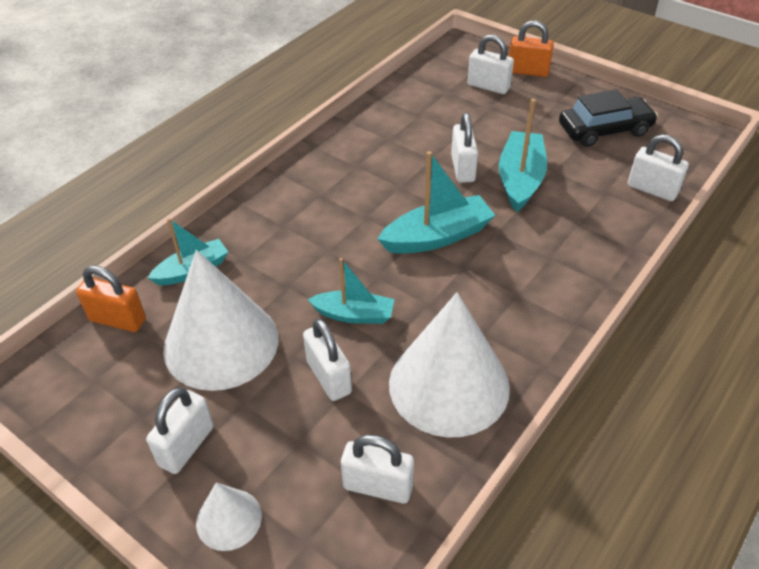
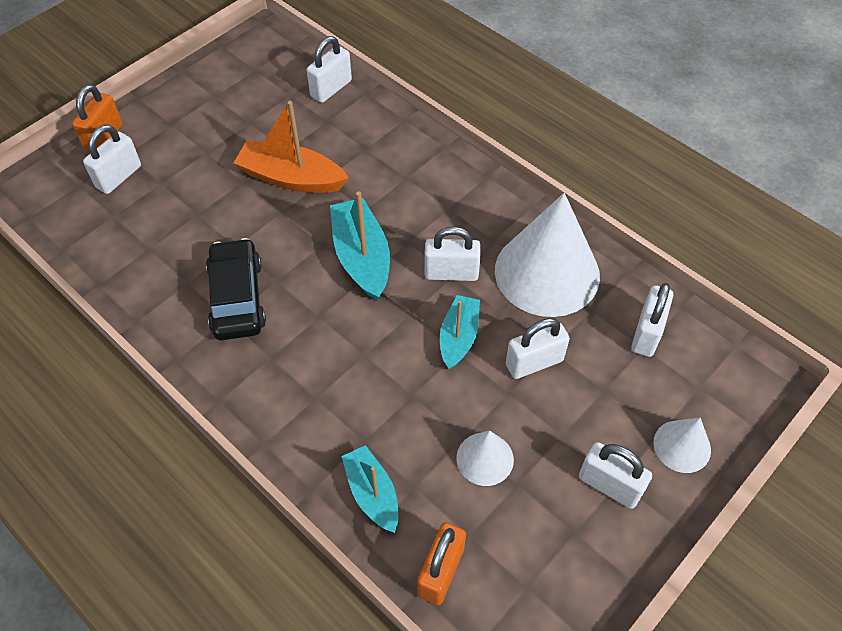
camera: 85 degrees left, 10 degrees up
(221, 343) = (485, 458): white cone -> white cone, size x0.48
(463, 168) = (261, 222): white padlock -> white padlock (451, 273)
(520, 179) = (291, 178): turquoise boat -> orange boat
(604, 130) = (232, 100): black car -> black car (237, 297)

